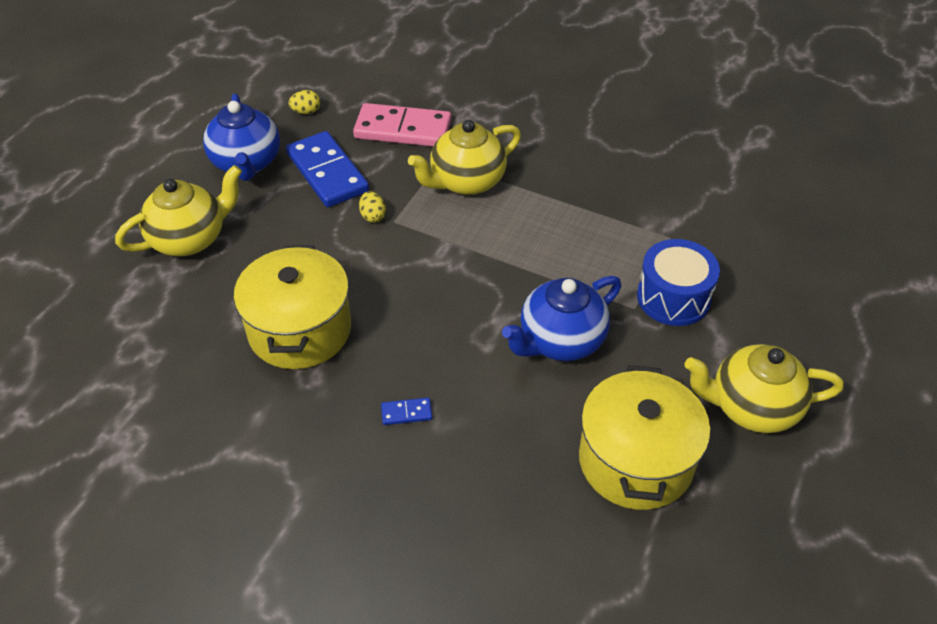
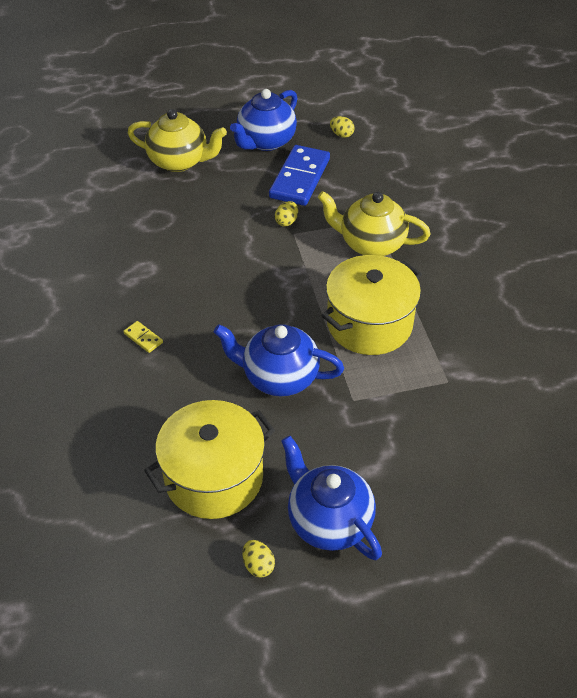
camera: 50 degrees right, 0 degrees up
(300, 330) = (159, 251): yellow pot -> yellow pot (369, 324)
(403, 129) = (382, 185): pink domino -> none
(406, 413) = (143, 338): blue domino -> yellow domino
(673, 297) = (388, 416): blue drum -> none
(752, 407) = (328, 521): yellow teapot -> blue teapot
(762, 487) = (258, 565): none -> yellow egg

